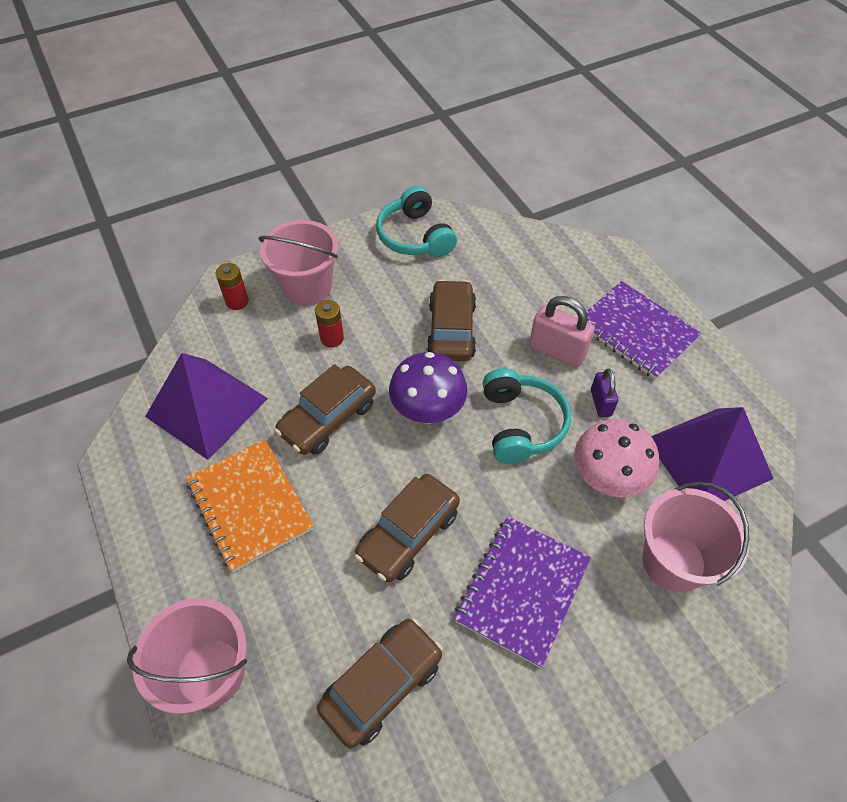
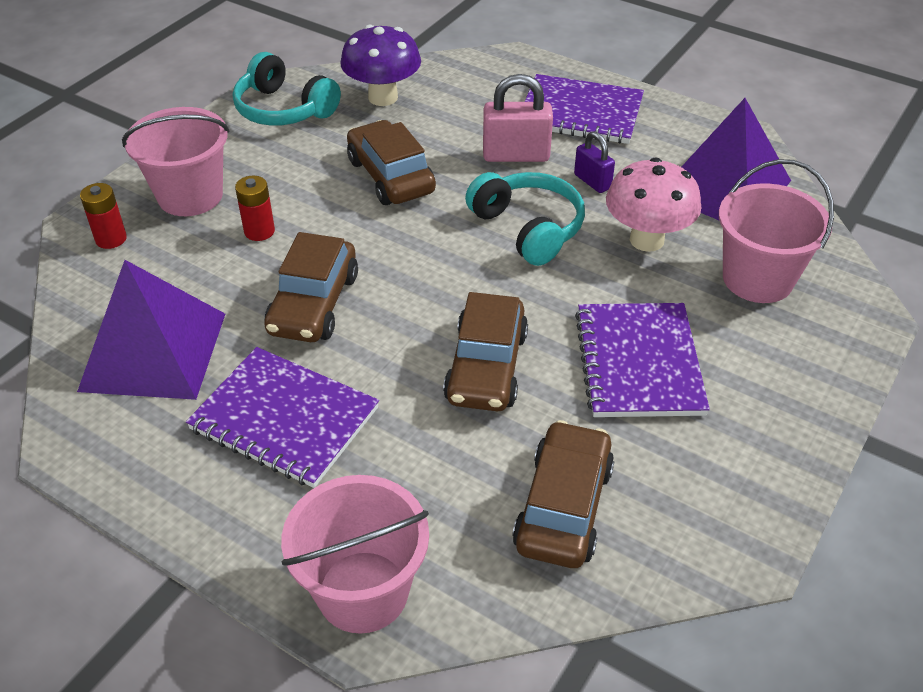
camera: 30 degrees left, 10 degrees down
(250, 505) = (284, 419): orange notebook -> purple notebook
(427, 411) = (422, 255): purple mushroom -> purple mushroom (383, 97)

